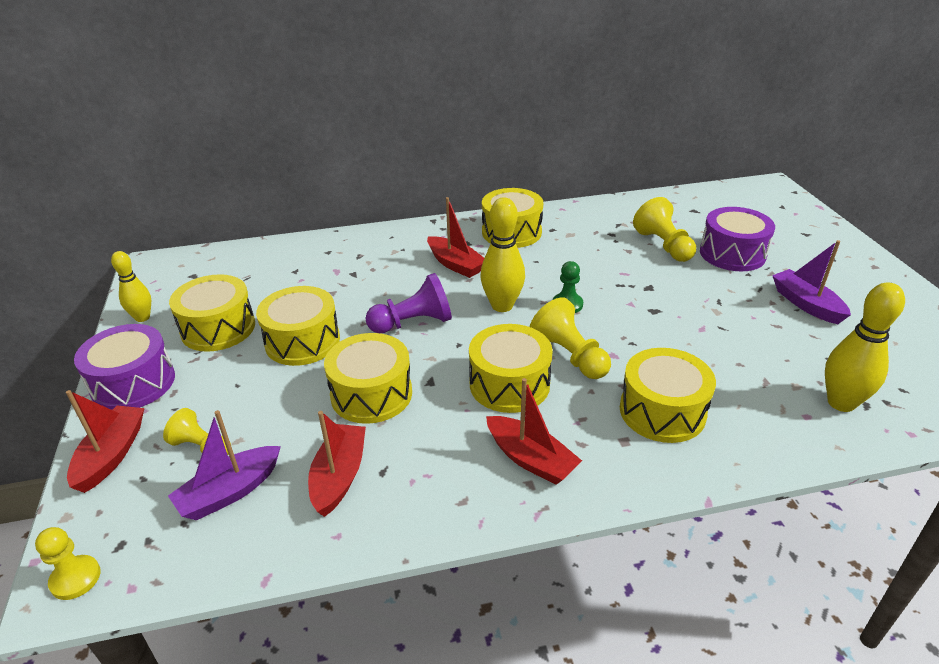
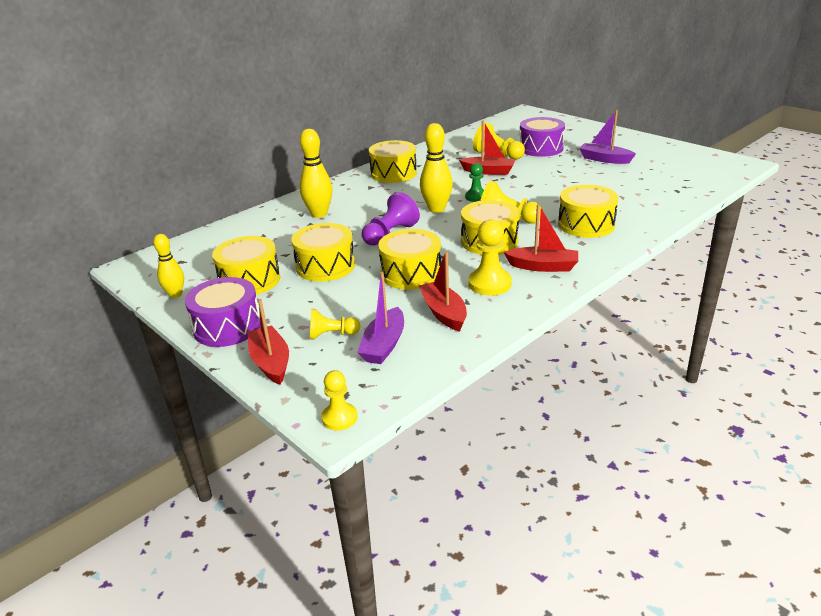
camera: 30 degrees left, 5 degrees down
(437, 455) = (489, 284): none -> yellow pawn
(455, 264) = (378, 199): red boat -> red boat (488, 171)
(841, 403) = (665, 193): yellow bowling pin -> yellow bowling pin (319, 214)

